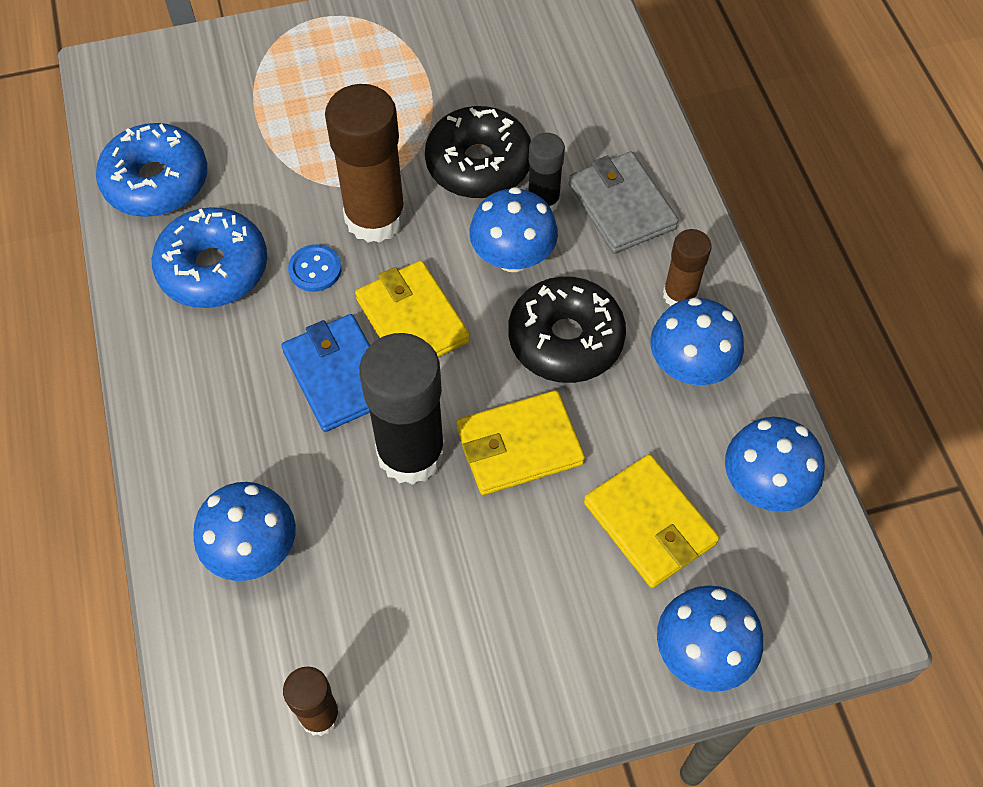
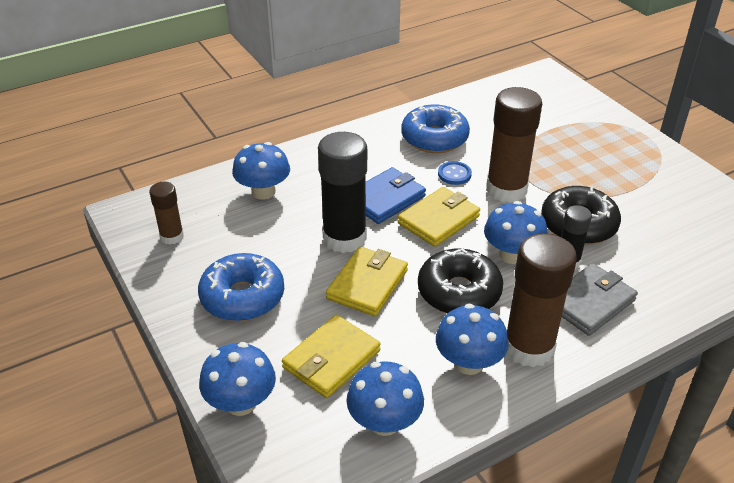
camera: 75 degrees right, 20 degrees down
(156, 182) = (480, 106): blue donut -> blue donut (242, 297)
(519, 446) = (367, 284): yellow wallet -> yellow wallet turned 60 degrees clockwise
(679, 295) = (529, 347): brown glue stick -> brown glue stick, size x1.86

